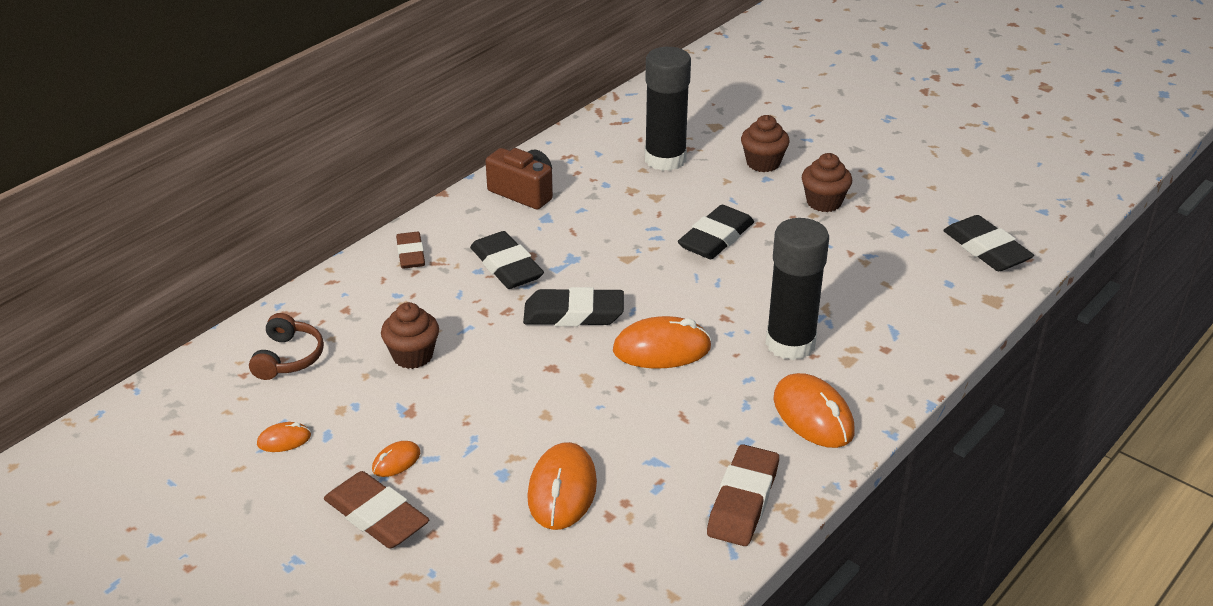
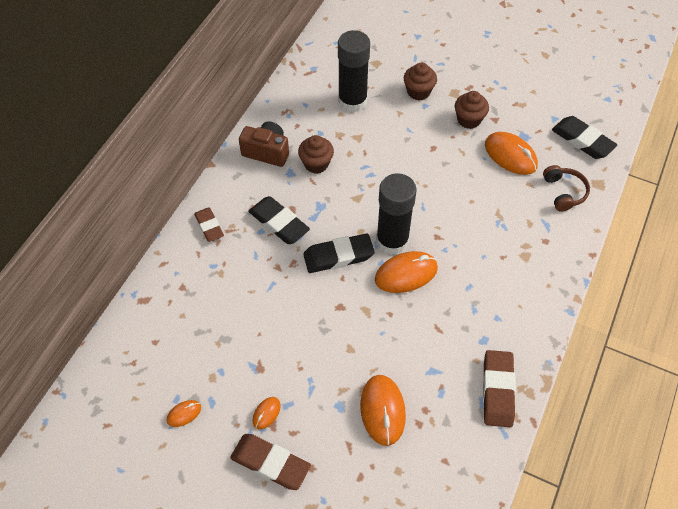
camera: 15 degrees left, 20 degrees up
(288, 358) = (159, 340): brown headphones -> brown headphones (564, 192)
(412, 356) = (244, 318): brown cupcake -> brown cupcake (316, 164)
(716, 238) = (409, 167): black eraser -> none
(790, 344) = (485, 250): black glue stick -> black glue stick (392, 241)
(813, 416) = (518, 308): orange mouse -> orange mouse (510, 155)

